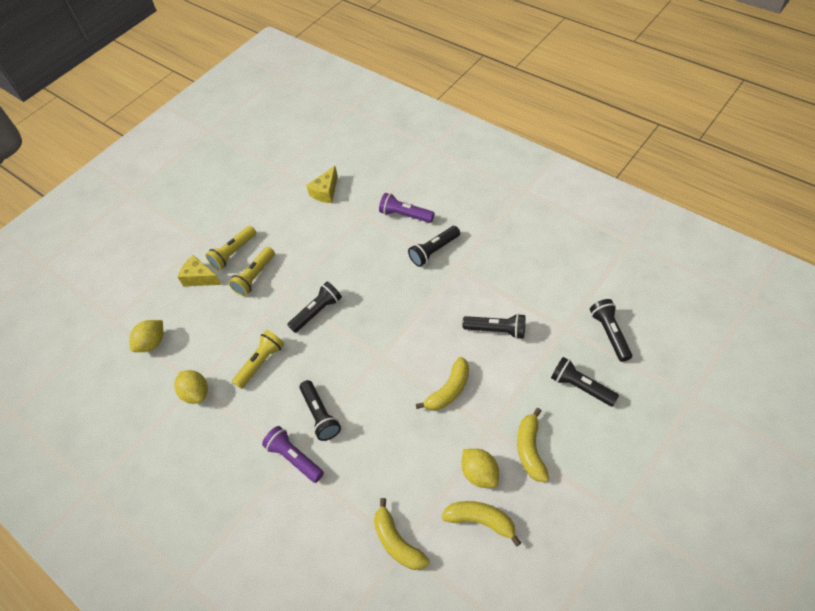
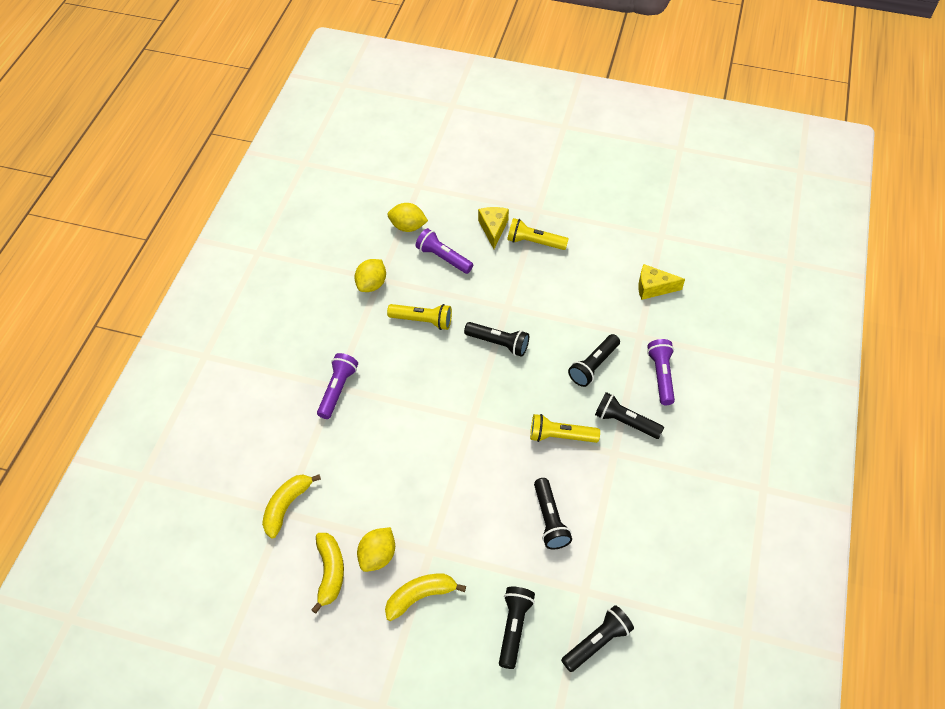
camera: 60 degrees right, 0 degrees up
(205, 325) = (443, 258): none -> purple flashlight
(255, 276) = (515, 273): yellow flashlight -> yellow flashlight (560, 436)
(320, 415) = (387, 393): black flashlight -> black flashlight (593, 366)
(449, 390) = (458, 497): yellow banana -> none

